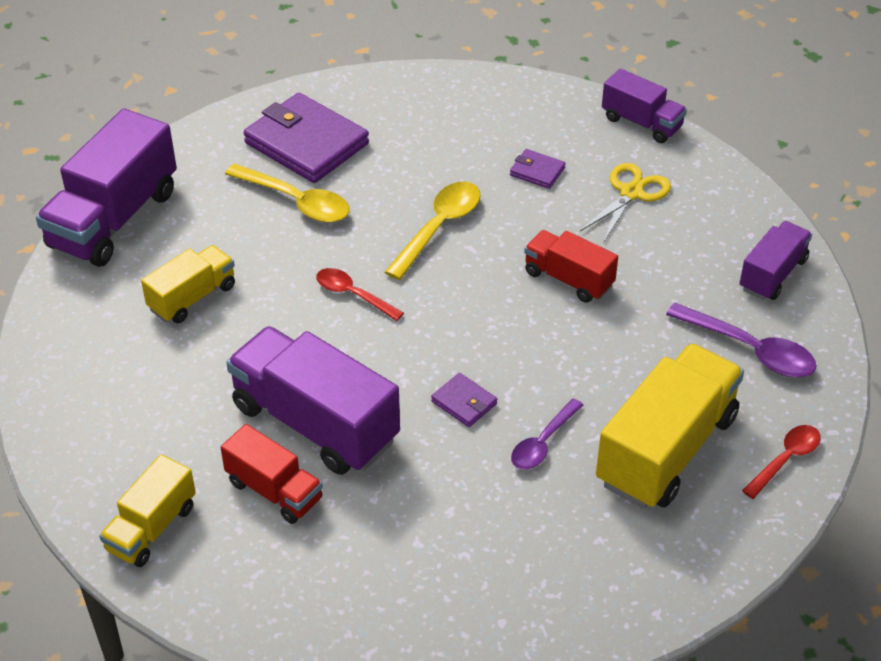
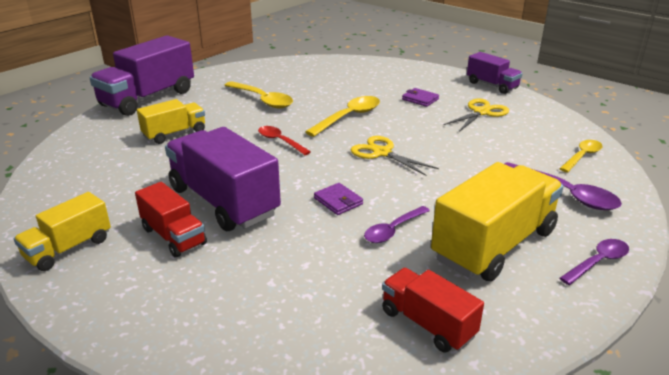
camera: 10 degrees right, 15 degrees down
(306, 143) = (280, 79): purple wallet -> none
(502, 301) = (382, 153): none -> yellow scissors
(568, 279) = (431, 146): red truck -> red truck (427, 324)
(772, 274) = (582, 156): purple truck -> yellow spoon
(785, 459) = (598, 262): red spoon -> purple spoon

